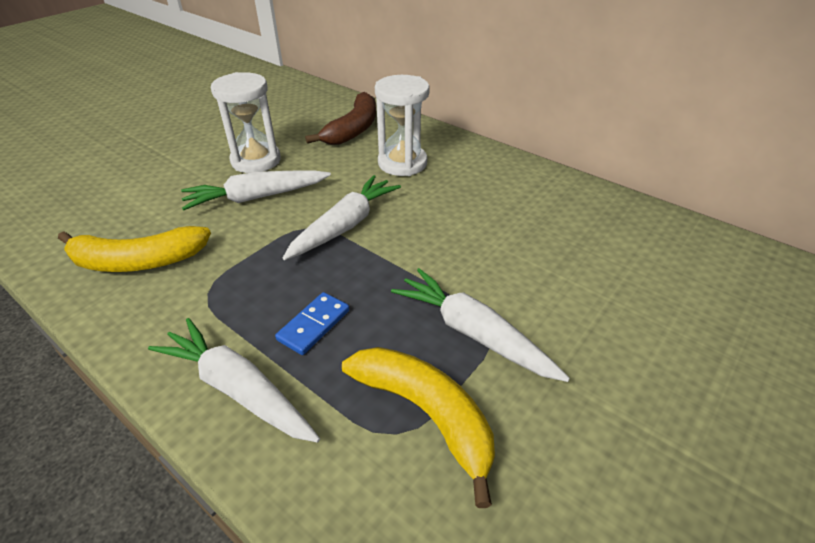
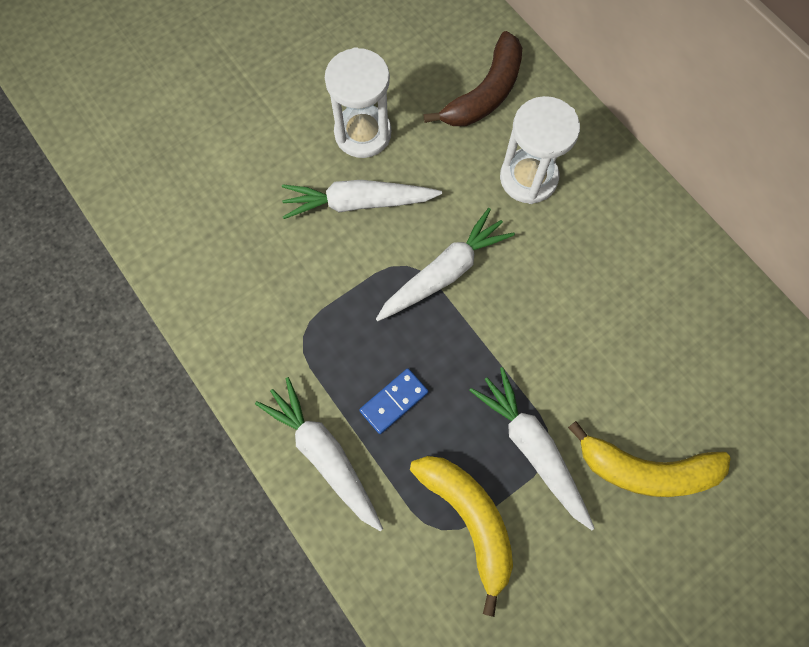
camera: 15 degrees right, 30 degrees up
(137, 261) = (239, 276): yellow banana -> yellow banana (645, 469)

